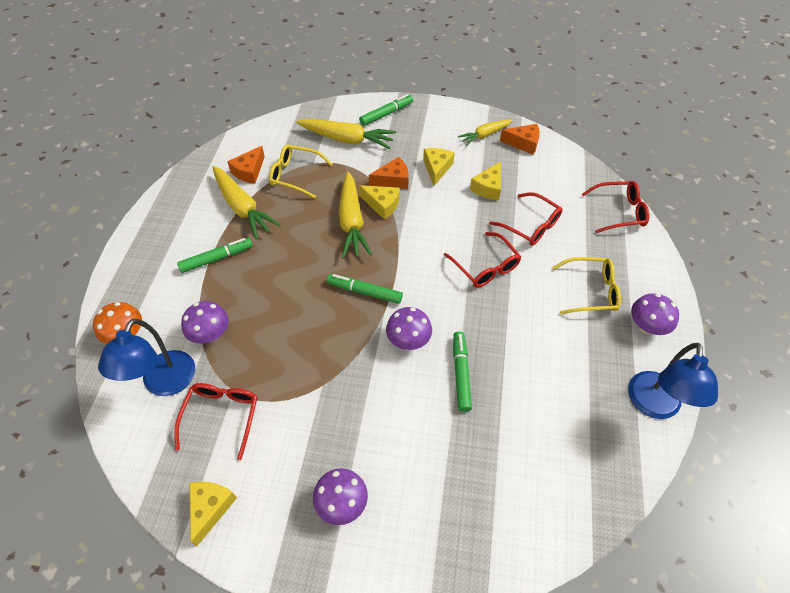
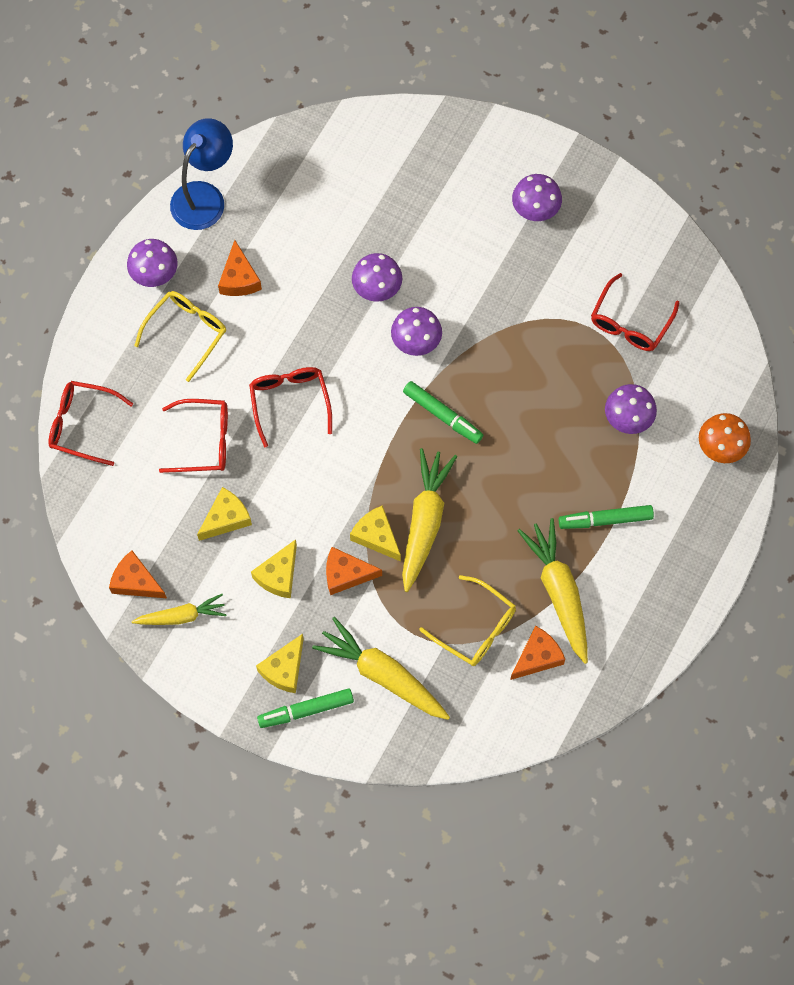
camera: 160 degrees left, 15 degrees up
(164, 383) = (684, 376): blue lamp -> none
(210, 508) = (653, 242): yellow cheese -> yellow cheese (284, 669)
(461, 373) = (377, 288): green marker -> purple mushroom
(531, 226) = (204, 441): red glasses -> red glasses turned 120 degrees clockwise
(578, 344) = (239, 278): none -> orange cheese
(591, 291) = (187, 332): yellow glasses -> yellow glasses turned 105 degrees clockwise

